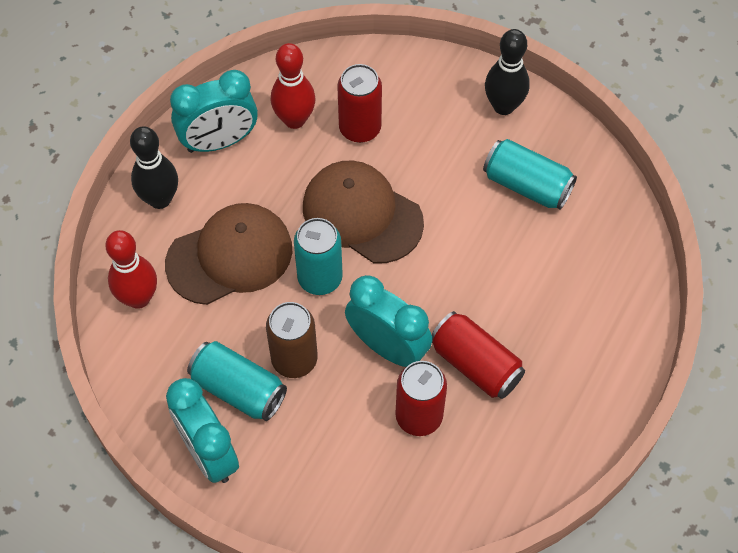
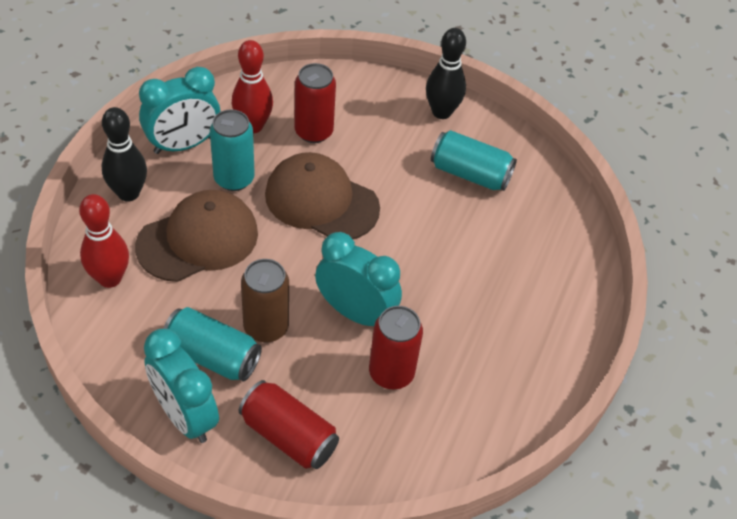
camera: 10 degrees left, 10 degrees down
(320, 278) = (286, 256): turquoise can -> turquoise can (234, 179)
(475, 364) = (440, 325): red can -> red can (289, 436)

